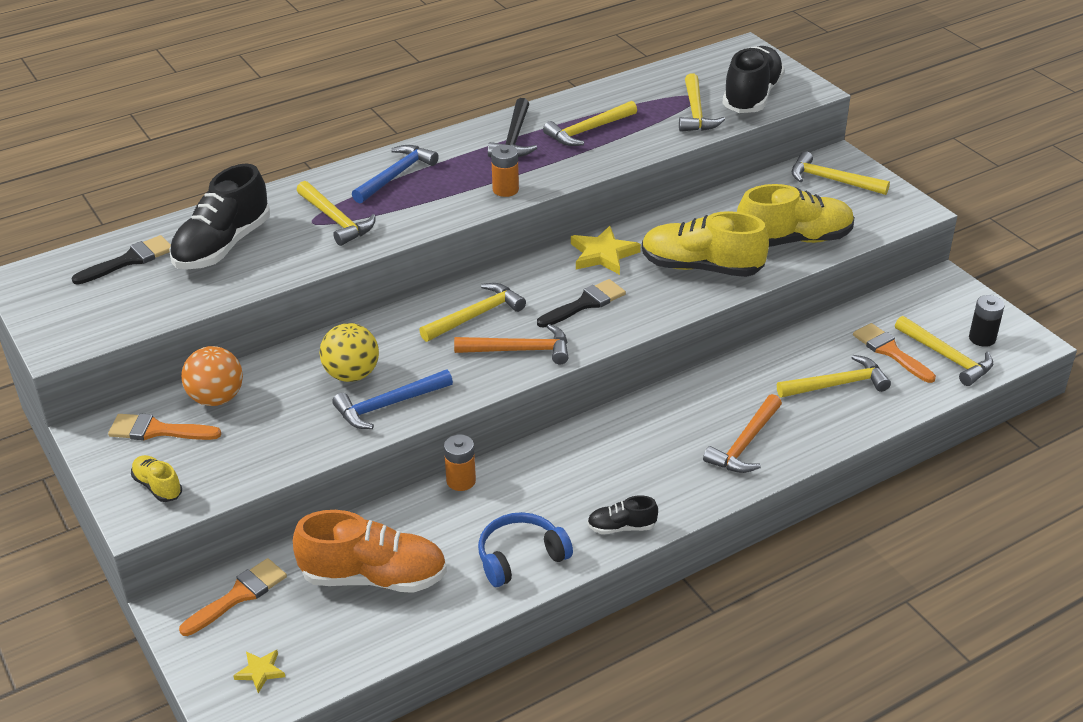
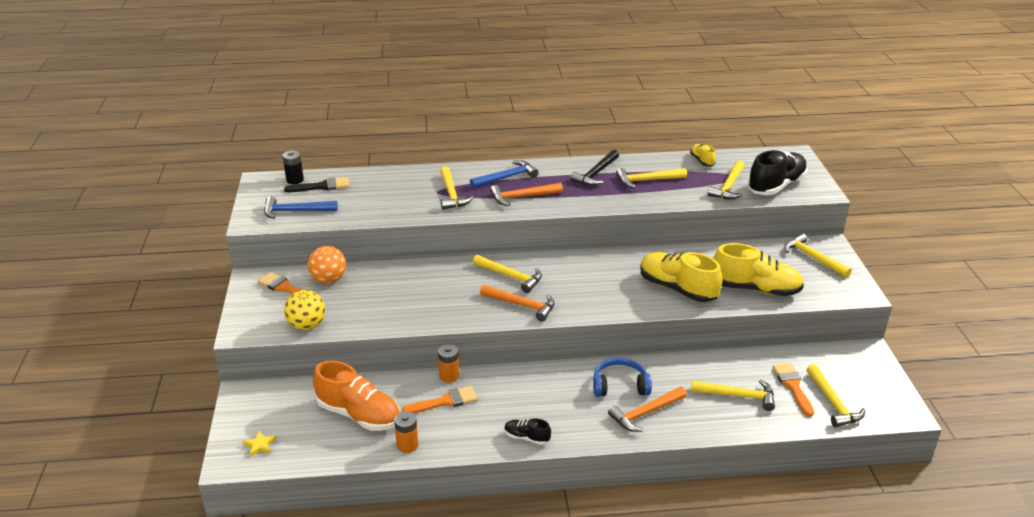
camera: 25 degrees right, 5 degrees down
(158, 486) = (262, 318): yellow shoe -> yellow shoe (702, 161)
(223, 246) = (377, 192): black shoe -> none
(239, 595) = (279, 398): orange brush -> orange brush (445, 401)
(352, 374) = (412, 289): yellow ball -> yellow ball (307, 325)
(388, 405) = (420, 313): blue hammer -> blue hammer (295, 211)
(439, 197) = (522, 197): none -> orange hammer
(476, 315) = (510, 277): yellow hammer -> yellow hammer turned 45 degrees clockwise
(505, 190) = (566, 203): orange battery -> orange battery (407, 445)
(520, 557) = (451, 433): blue headphones -> blue headphones (620, 385)
(585, 303) = (584, 289): black brush -> none
(603, 254) = (618, 262): yellow star -> none
(982, 338) = (869, 398): black battery -> black battery (295, 180)

